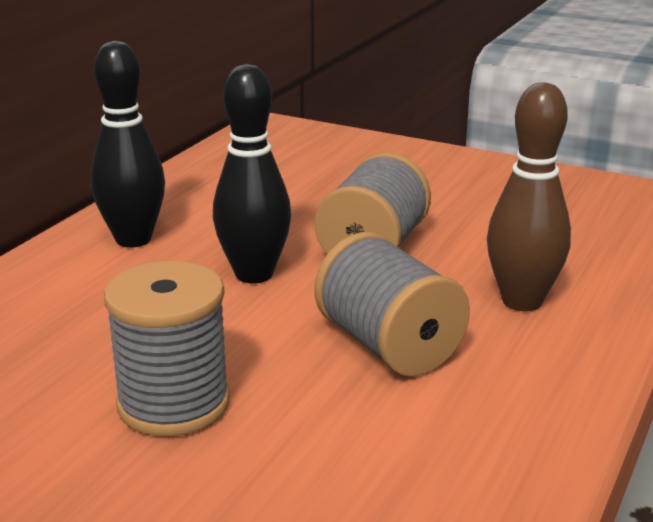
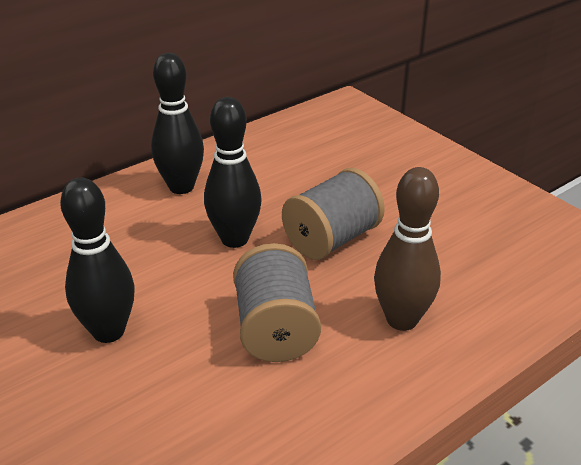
camera: 25 degrees right, 10 degrees up
(173, 404) = (108, 331): grey spool -> black bowling pin

